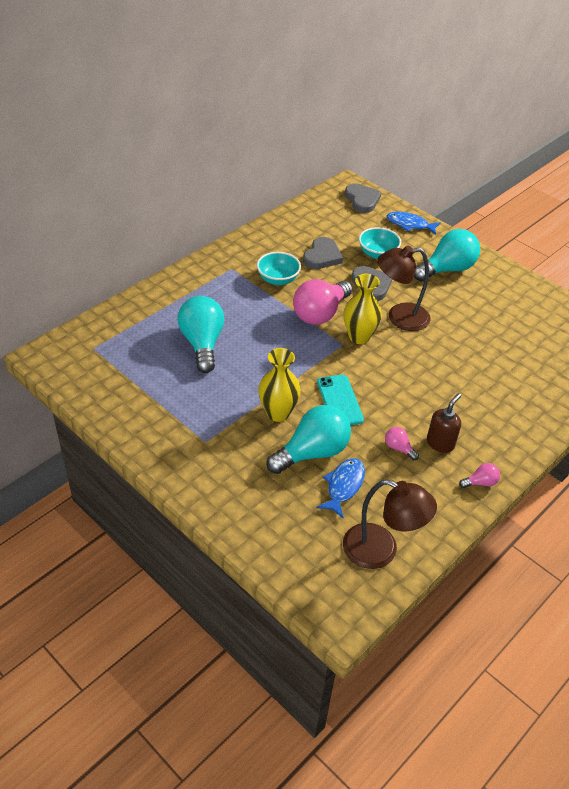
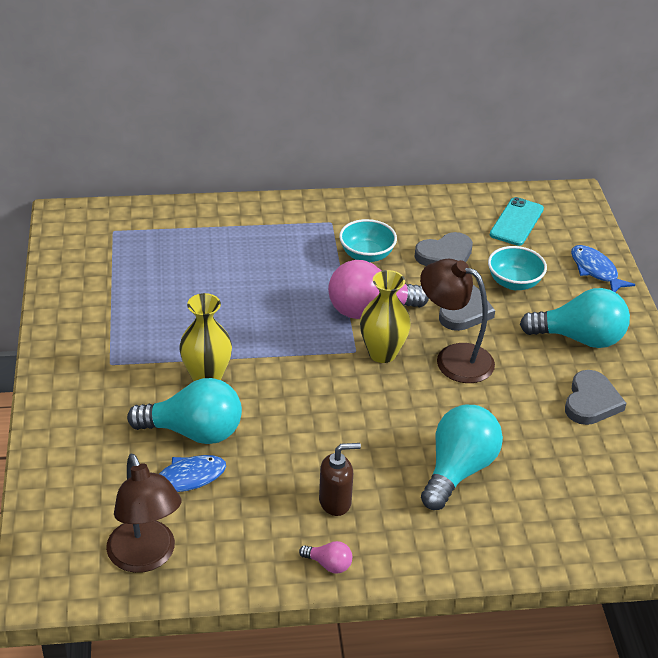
camera: 40 degrees right, 5 degrees down
(202, 343) = (215, 277): turquoise light bulb -> turquoise light bulb (458, 470)
(339, 401) = (282, 401): turquoise phone -> turquoise phone (516, 222)
(362, 200) = (569, 219): grey heart -> grey heart (591, 401)
(399, 448) = (285, 480): pink light bulb -> none

